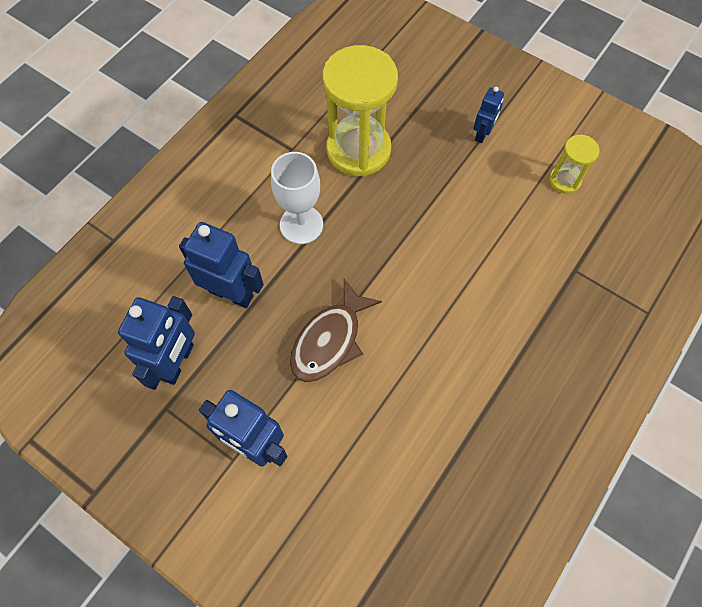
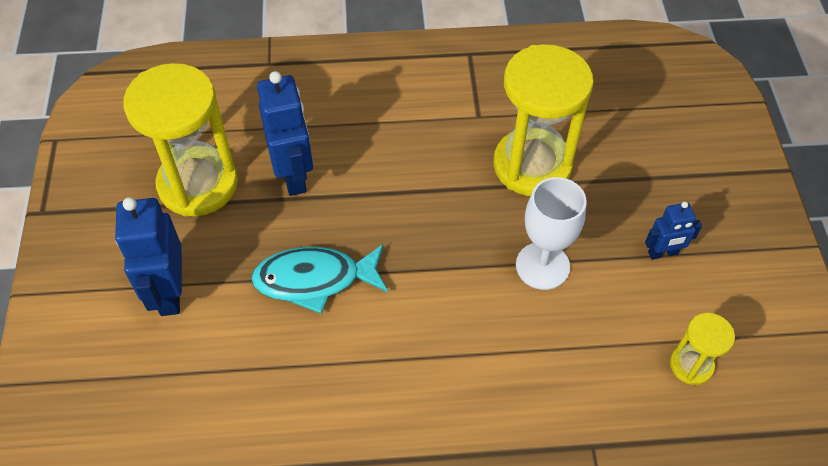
camera: 50 degrees right, 10 degrees down
(177, 362) = (198, 184): blue robot -> yellow hourglass
(301, 225) = (409, 177): white goblet -> white goblet (542, 266)
(329, 340) = (314, 280): brown fish -> turquoise fish

